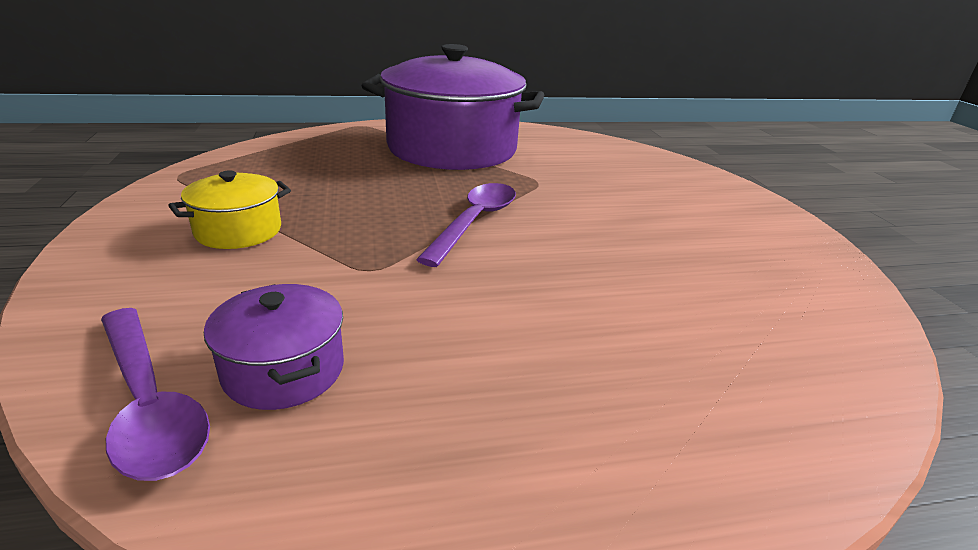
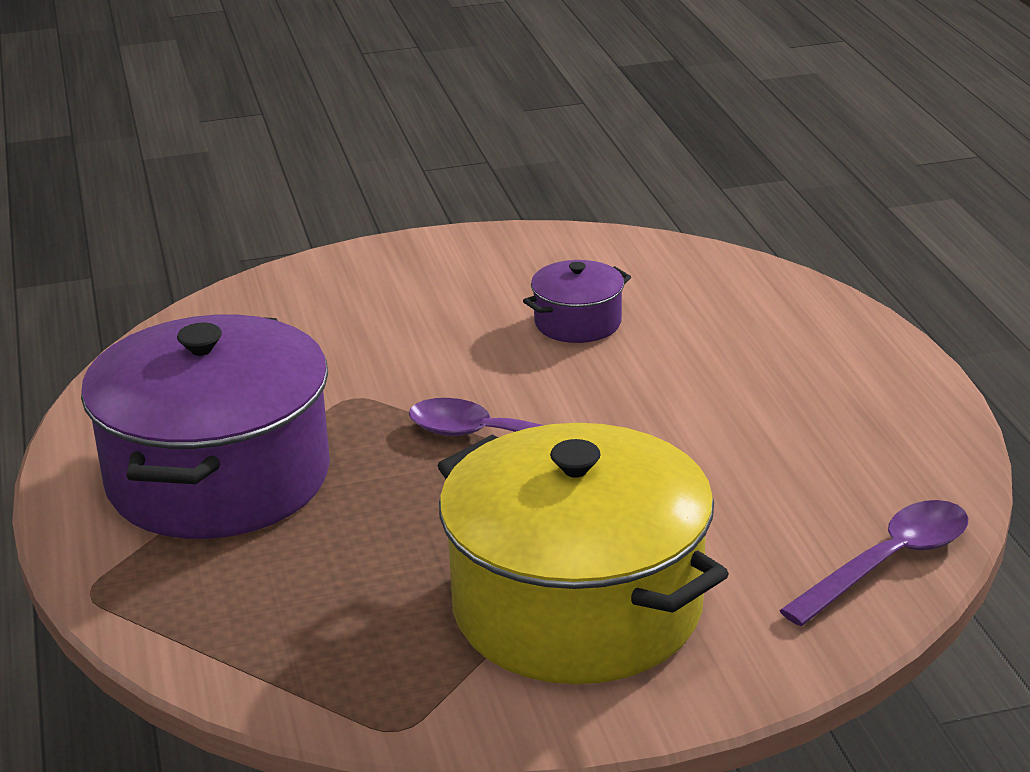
camera: 90 degrees left, 0 degrees up
(238, 231) = (577, 607): yellow pot -> yellow pot, size x2.27
(284, 370) = (820, 509): purple pot -> purple pot (578, 323)

